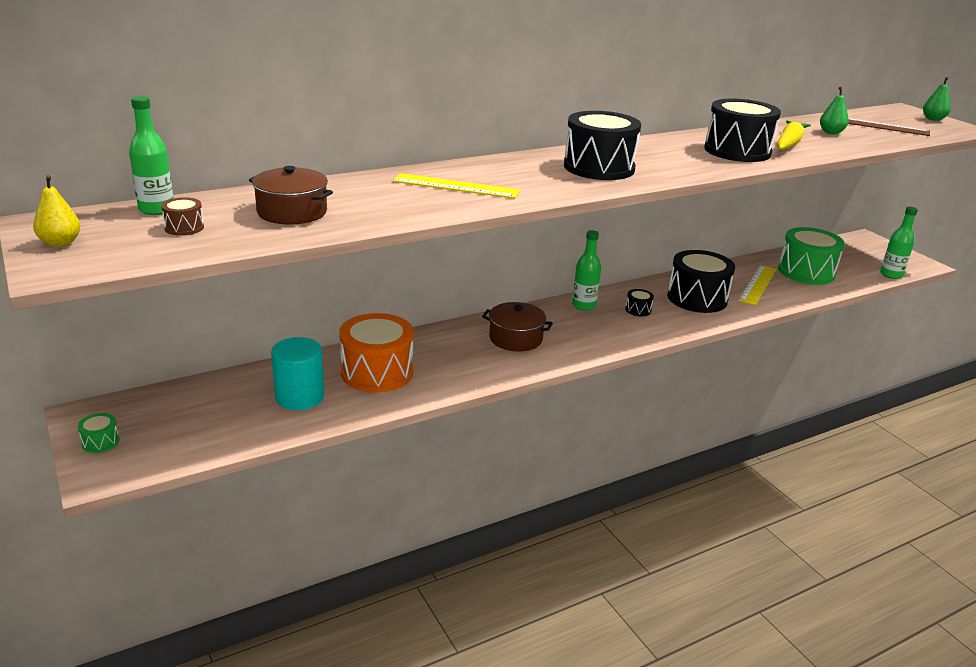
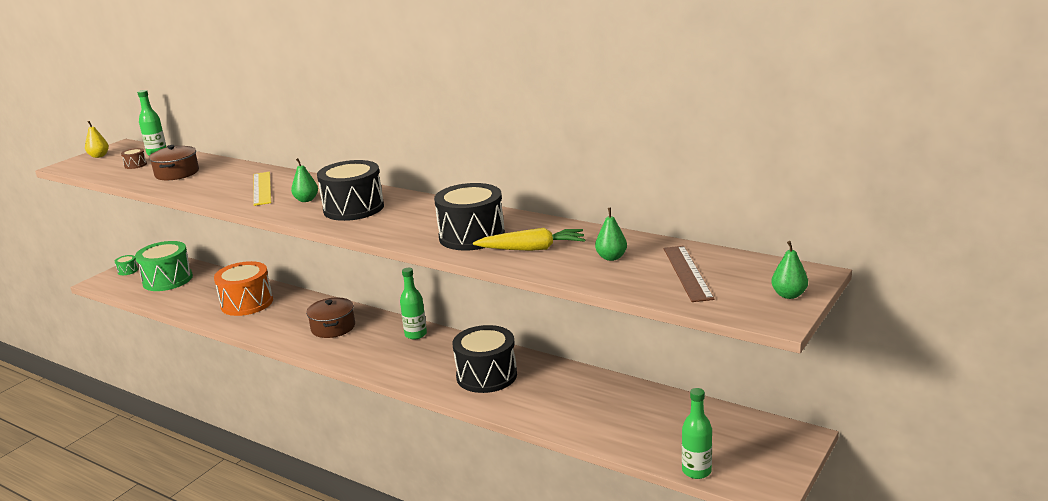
camera: 65 degrees right, 5 degrees down
(299, 397) = (201, 294): turquoise cylinder -> none
(537, 177) = (306, 200): none -> green pear
(638, 310) = (432, 357): black drum -> none
(758, 284) = (557, 397): yellow ruler -> none
(806, 272) = (628, 417): green drum -> green drum (167, 280)

